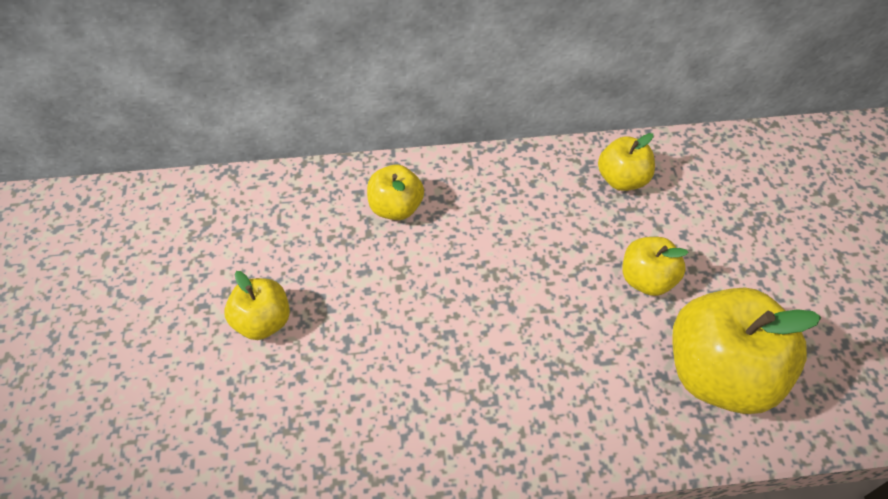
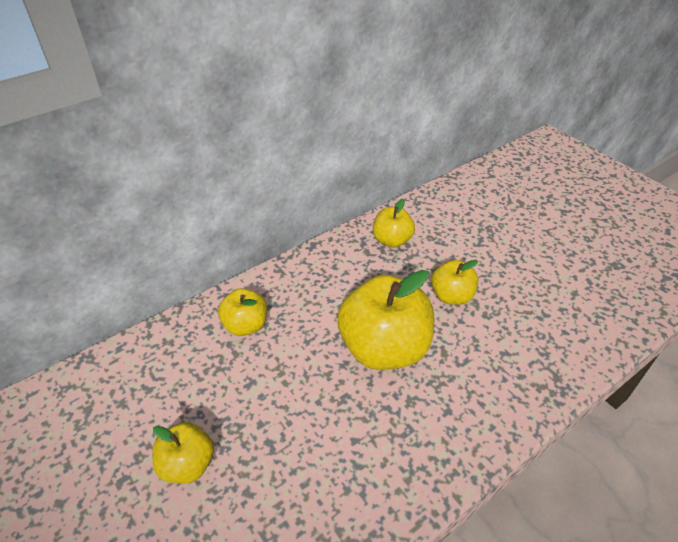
camera: 30 degrees left, 10 degrees down
(719, 373) = (536, 334): yellow apple -> yellow apple (384, 348)

